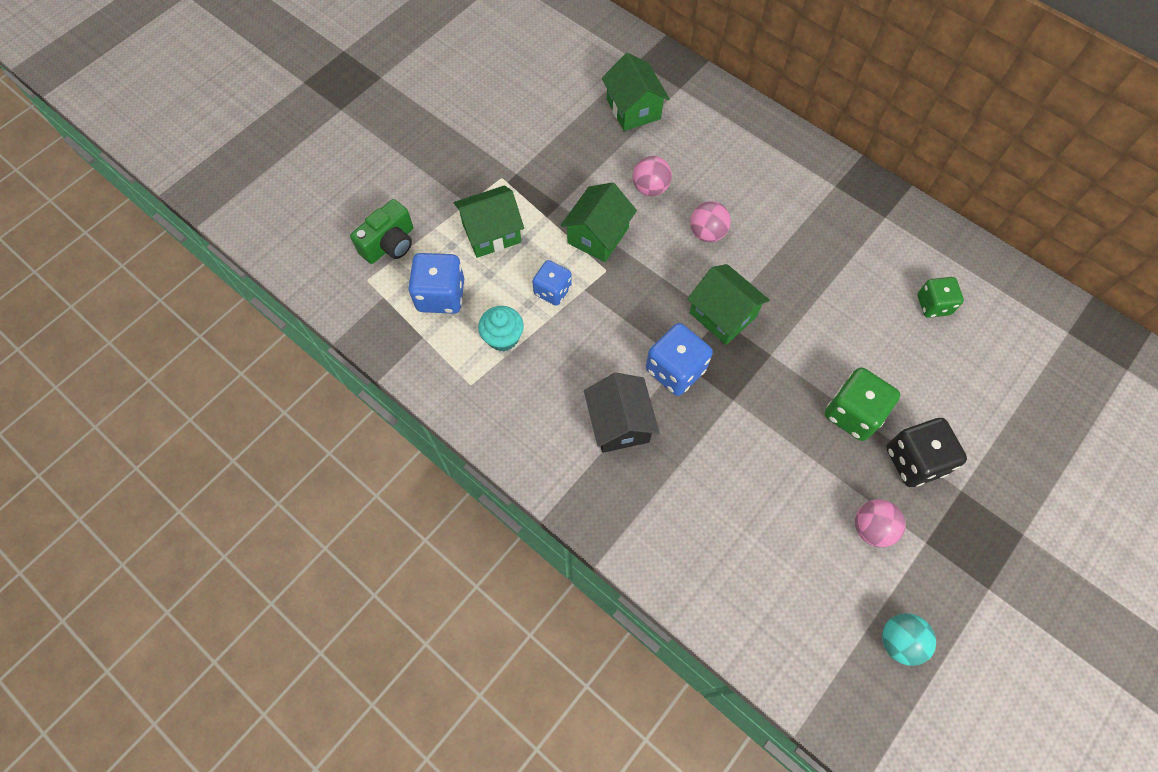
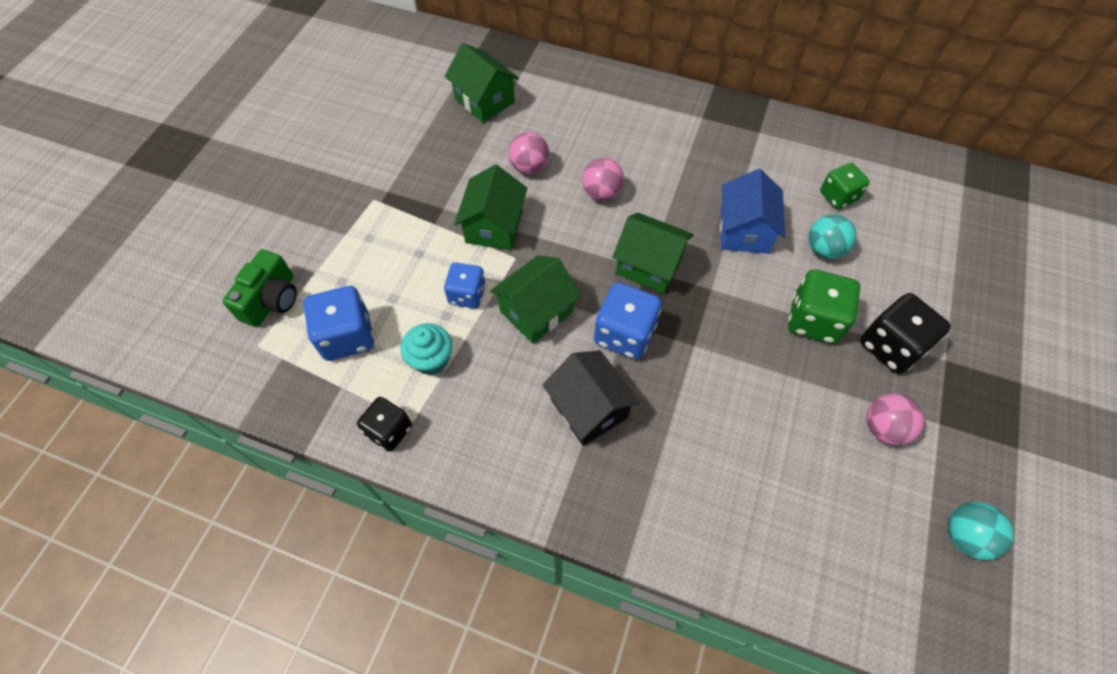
camera: 20 degrees left, 5 degrees down
(449, 386) = (389, 430): none -> black dice
(491, 233) = (381, 256): green house -> green house (536, 311)
(826, 310) = (744, 231): none -> blue house
(894, 351) = (824, 249): none -> turquoise ball

